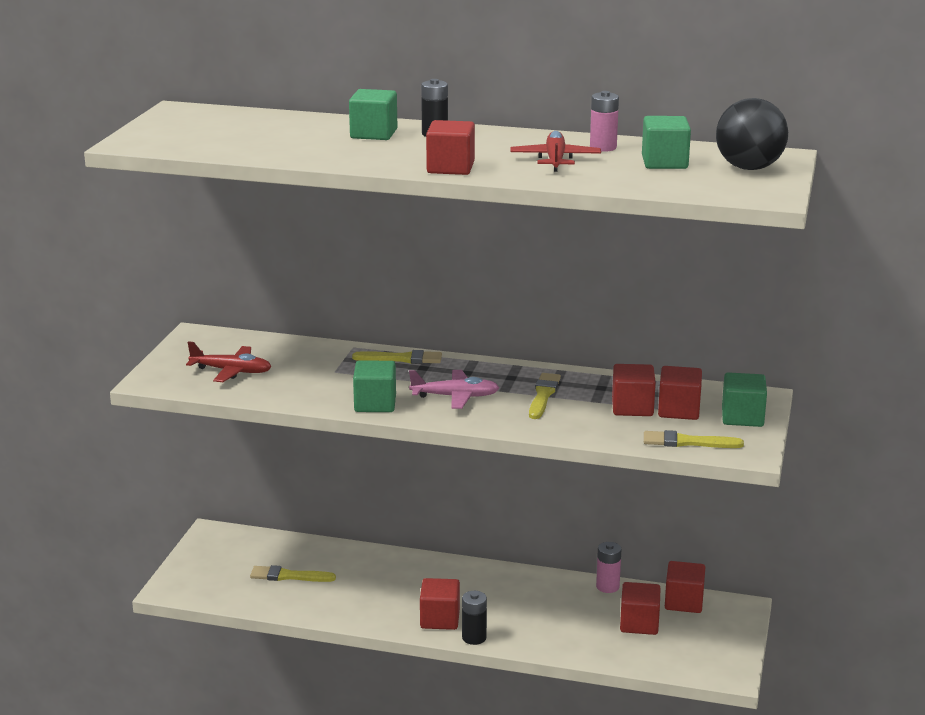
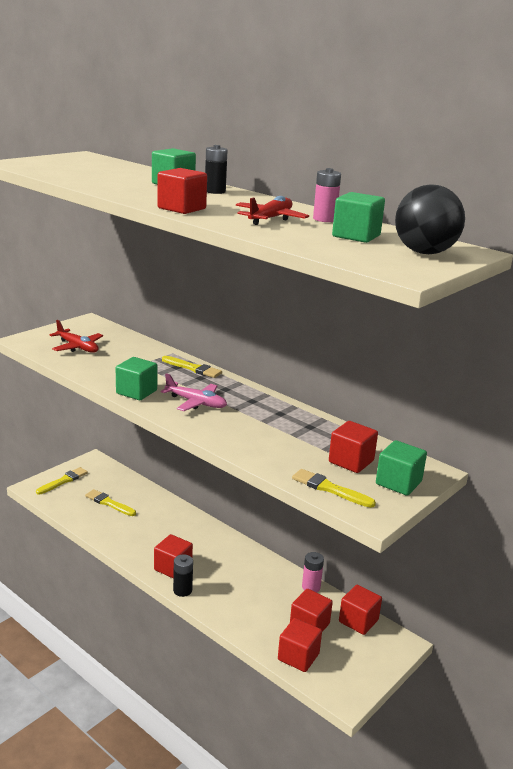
camera: 25 degrees right, 0 degrees up
(543, 395) = (259, 420): yellow brush -> yellow brush (63, 481)
(632, 407) = (316, 448): red cube -> red cube (298, 657)

